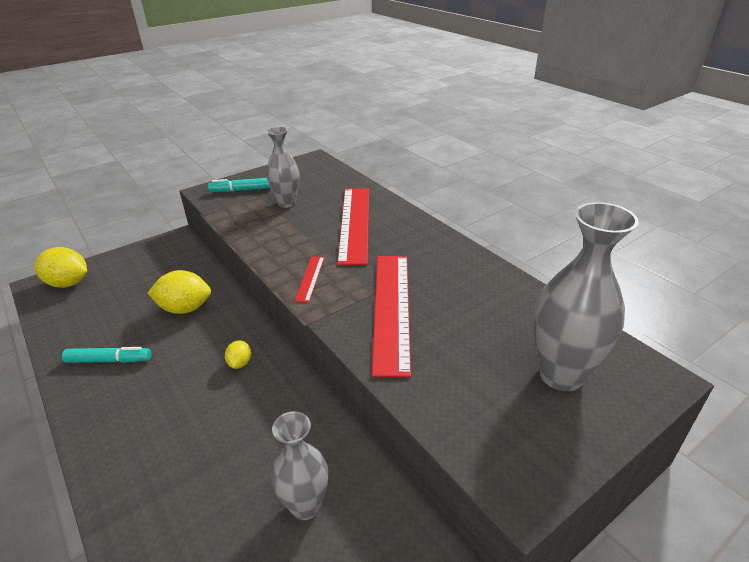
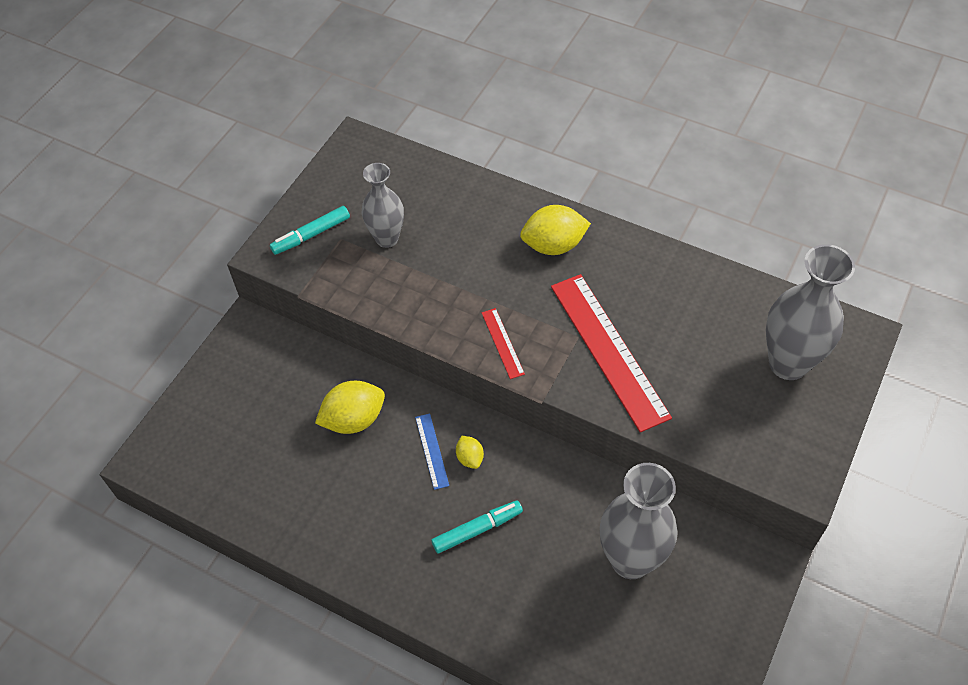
camera: 25 degrees left, 20 degrees up
(68, 283) = (179, 444): yellow lemon -> yellow lemon (553, 245)
(109, 360) = (332, 513): turquoise marker -> turquoise marker (477, 529)
(217, 347) = (431, 451): none -> blue ruler
(305, 506) = (630, 560): grey vase -> grey vase, size x1.55
(354, 223) = (491, 243): red ruler -> none

